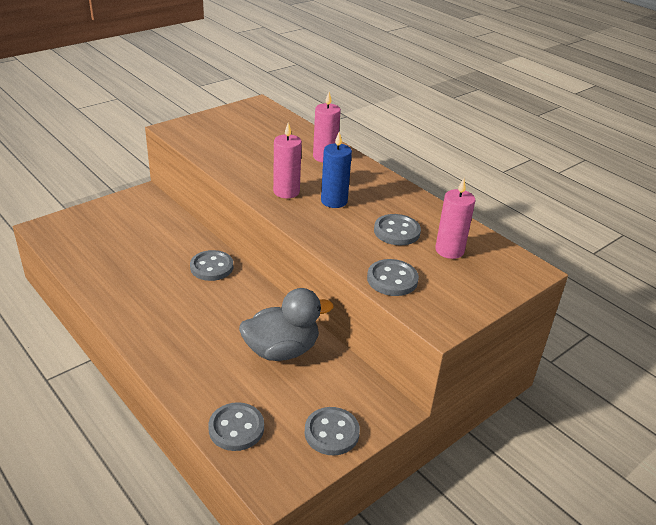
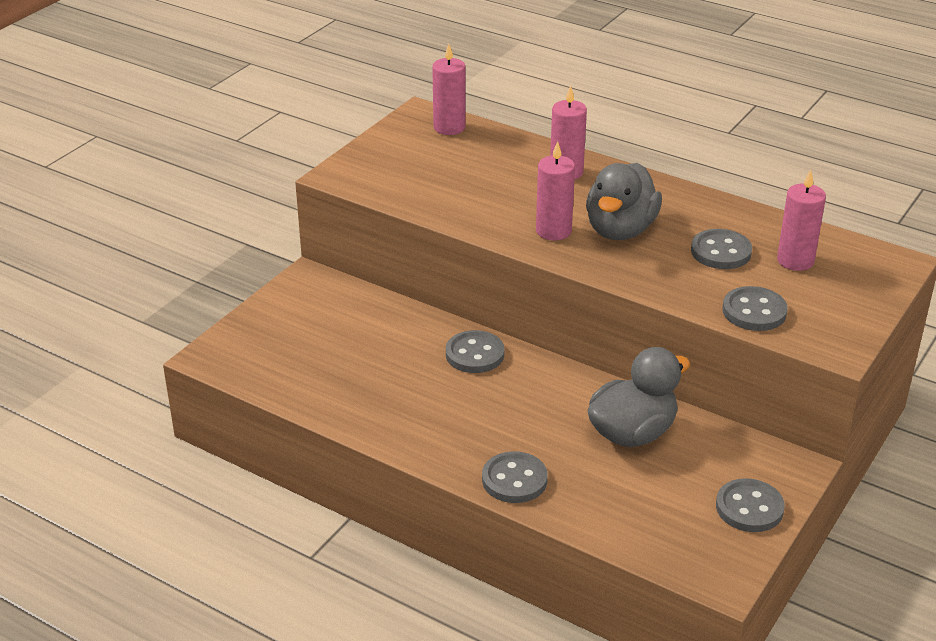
camera: 15 degrees left, 0 degrees up
(236, 428) = (641, 532): grey button -> grey button (514, 480)
(269, 115) = (449, 127): none -> pink candle
(334, 201) = (620, 230): blue candle -> grey duck

